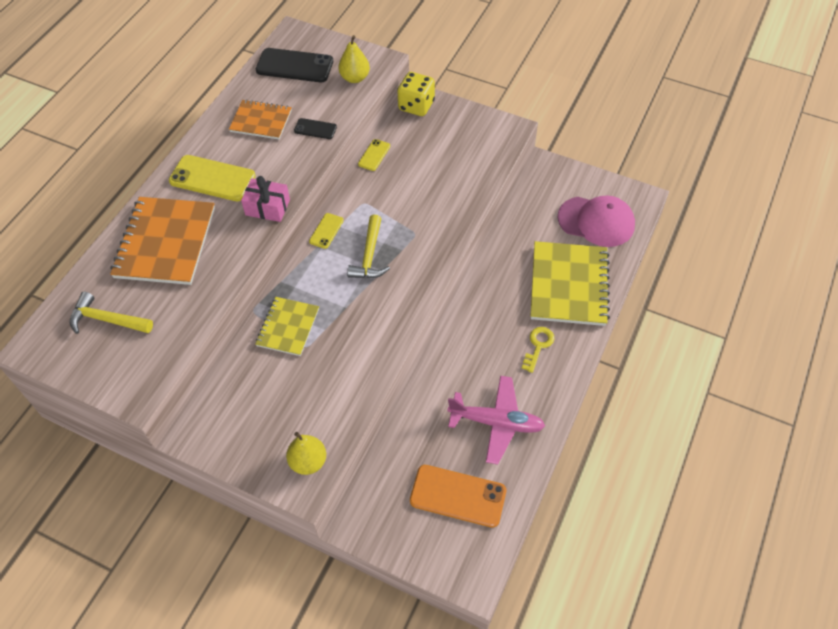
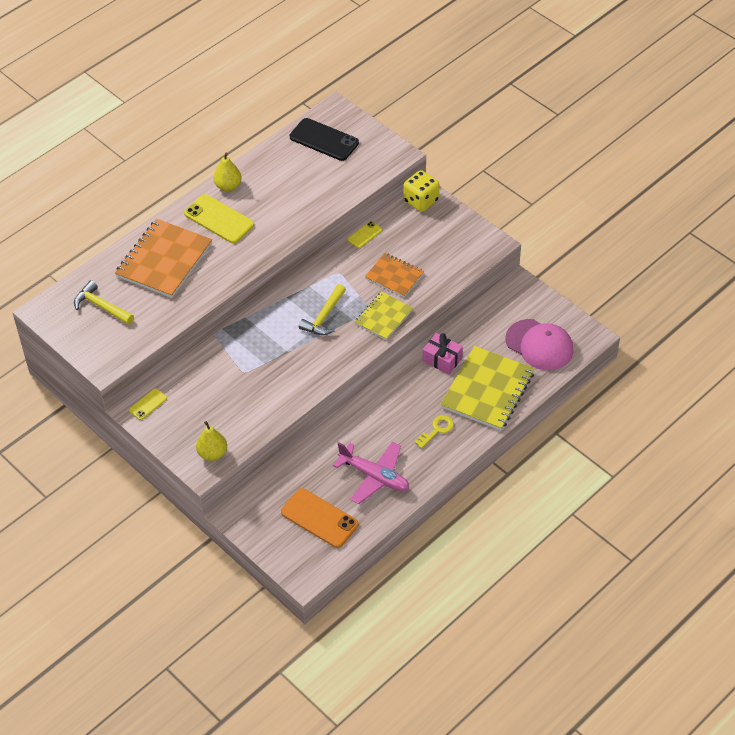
camera: 20 degrees right, 5 degrees down
(261, 121) = (276, 181): orange notebook -> orange notebook (394, 276)
(267, 207) = (253, 254): pink gift -> pink gift (442, 359)
(288, 327) = (236, 353): yellow notebook -> yellow notebook (383, 317)
(315, 129) = (318, 200): black phone -> none
(326, 231) = (298, 287): yellow phone -> yellow phone (148, 404)
(355, 78) = (370, 164): yellow pear -> yellow pear (228, 186)

